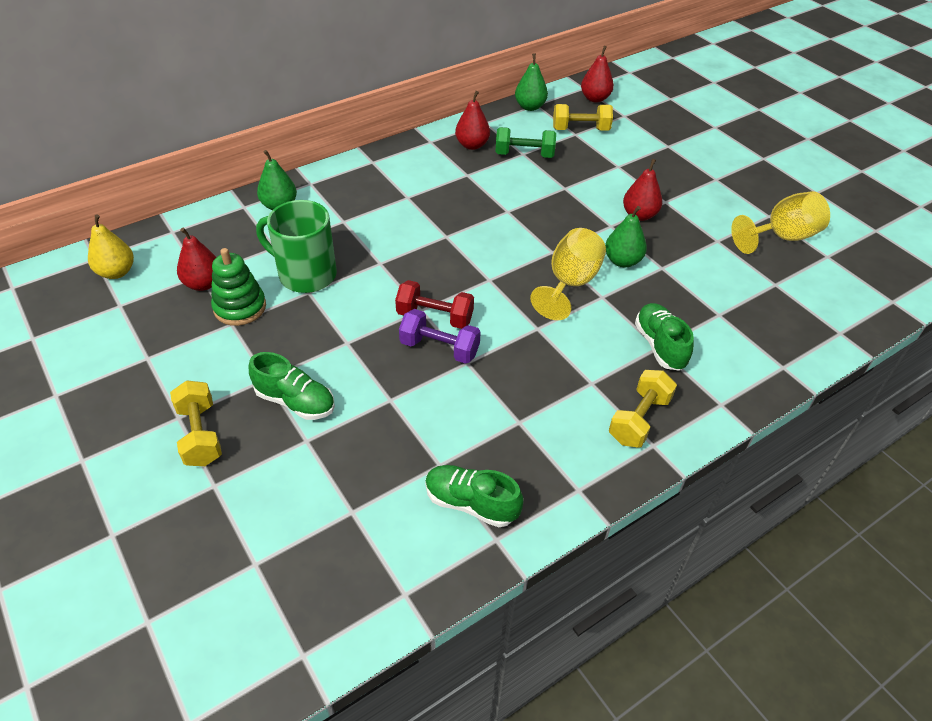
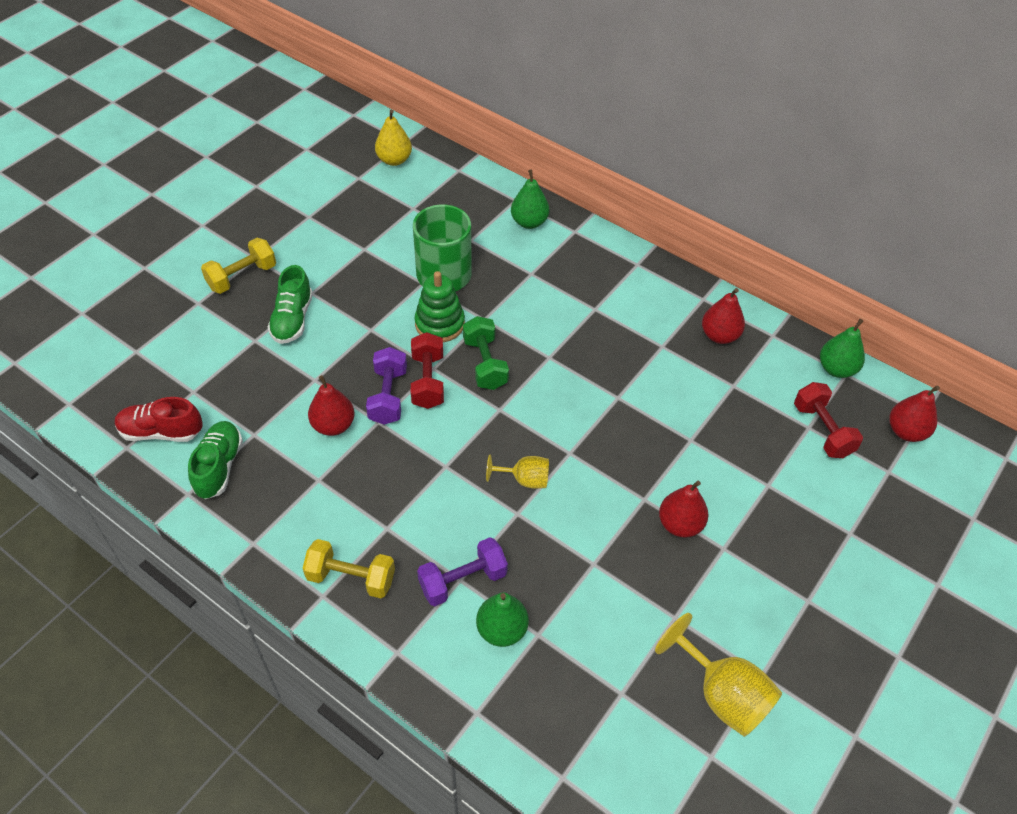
camera: 70 degrees right, 5 degrees up
(203, 284) = (403, 214): red pear -> red pear (333, 425)
(240, 307) = (385, 247): green stacking toy -> green stacking toy (439, 324)
(398, 553) = (161, 432): none -> red shoe
(524, 155) = (731, 387): green dumbbell -> green dumbbell (485, 364)
(570, 283) = (525, 479): yellow goblet -> yellow goblet, size x0.59
(580, 129) = (822, 430): yellow dumbbell -> red dumbbell
(622, 261) = (586, 522): green pear -> green pear (501, 630)
(660, 345) = (463, 581): green shoe -> purple dumbbell

